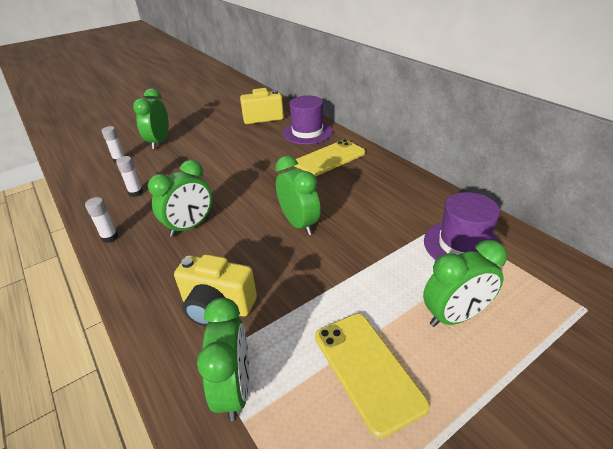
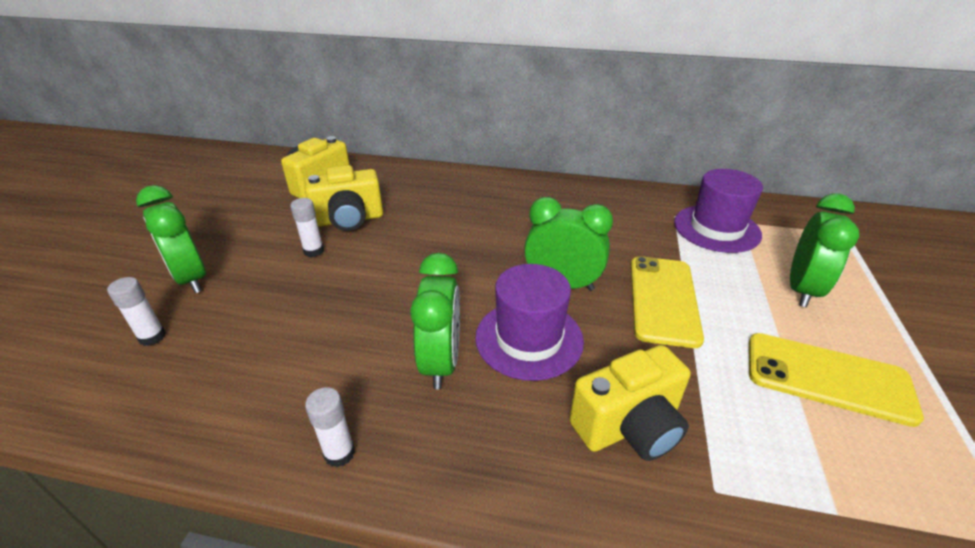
camera: 45 degrees left, 0 degrees up
(136, 193) = (274, 367): white glue stick -> white glue stick (314, 251)
(235, 389) = (783, 491): green clock -> none
(250, 141) = (349, 220): none -> yellow camera
(307, 132) = (408, 182): purple hat -> purple hat (529, 338)
(329, 158) = (480, 201): yellow phone -> yellow phone (663, 300)

